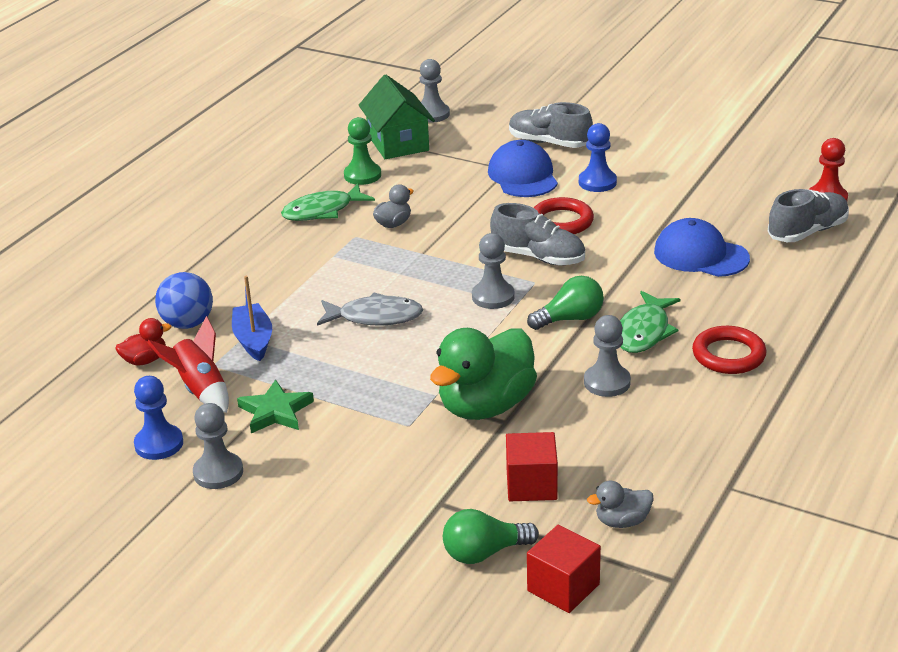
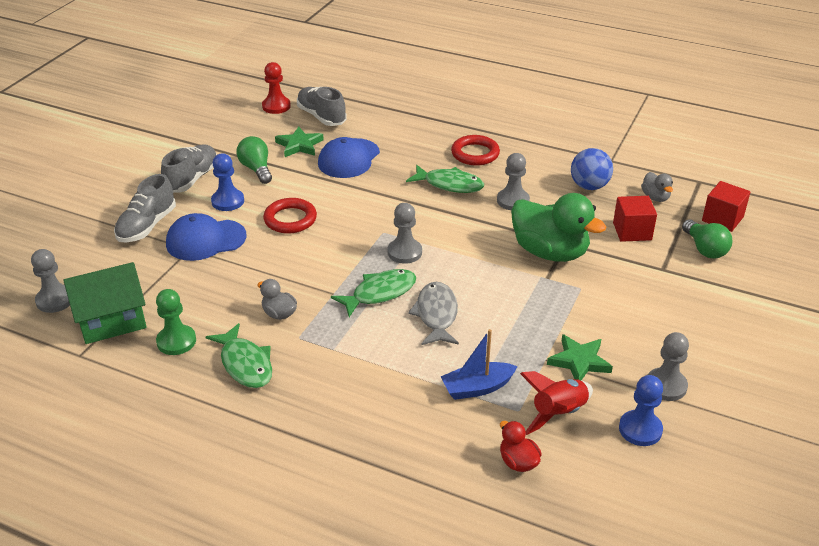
camera: 95 degrees left, 5 degrees up
(188, 323) = (453, 439): blue ball -> blue ball (589, 186)
(418, 281) = (380, 293): none -> green fish
(538, 257) = (346, 231): grey shoe -> grey shoe (192, 179)
(570, 319) = (435, 215): green light bulb -> green light bulb (256, 169)
(729, 219) = (299, 145): none -> green star

